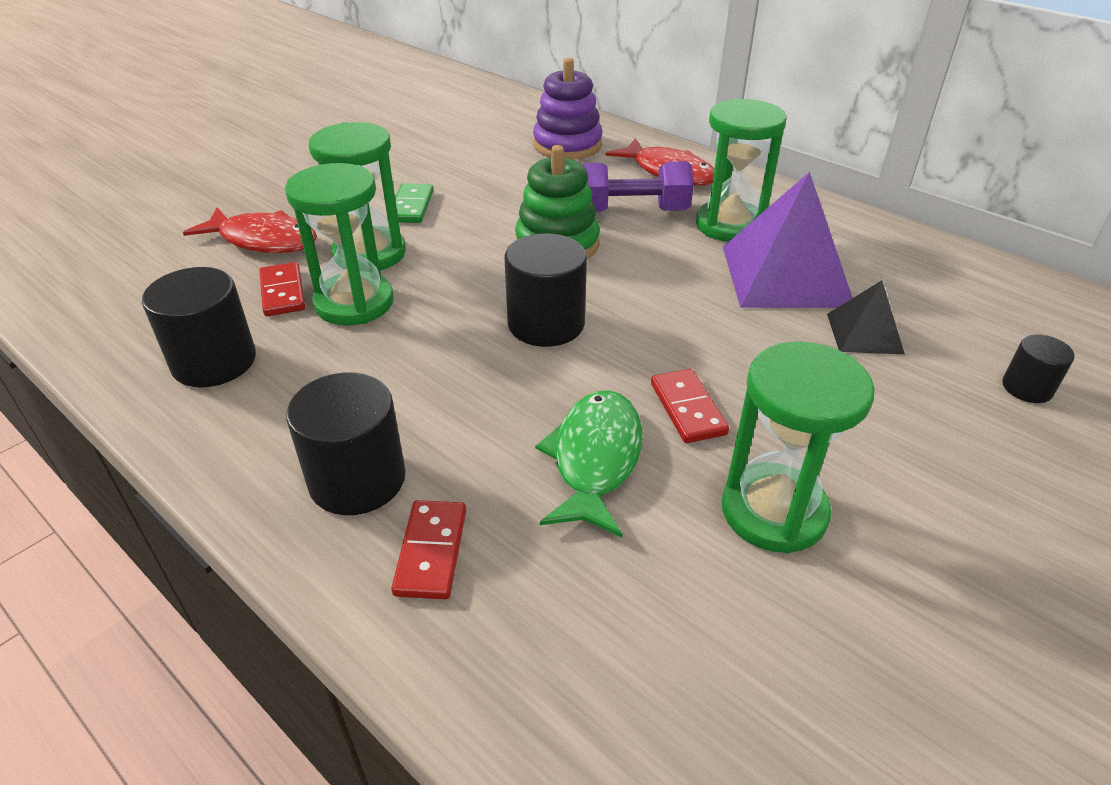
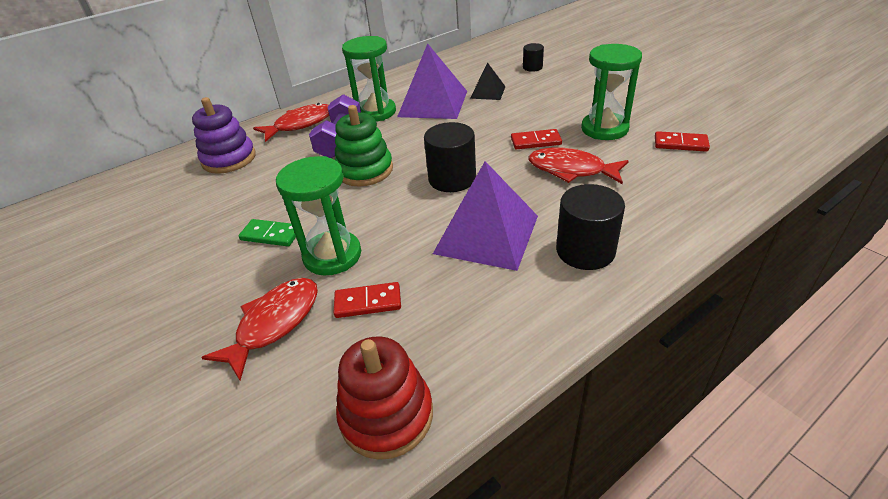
camera: 75 degrees left, 0 degrees up
(115, 331) = (386, 415): none -> red stacking toy
(214, 361) = (453, 334): black cylinder -> none
(354, 303) = (399, 261): green hourglass -> none
(405, 371) = (486, 234): none -> purple pyramid
(431, 552) = (638, 222): red domino -> red domino (680, 144)
(595, 459) = (571, 170): green fish -> red fish

